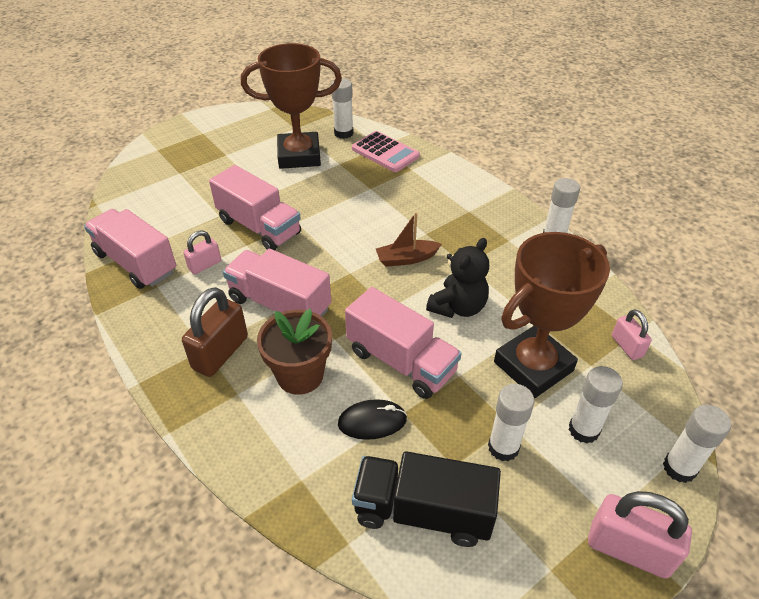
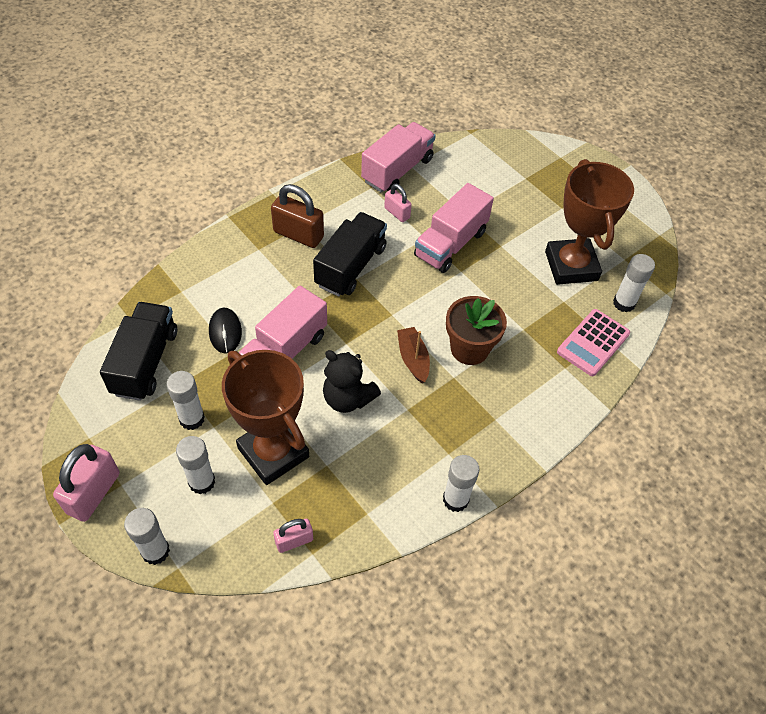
camera: 85 degrees right, 10 degrees up
(280, 304) = (351, 266): pink truck -> black truck
(300, 375) = (273, 285): brown flower pot -> brown flower pot (469, 349)

